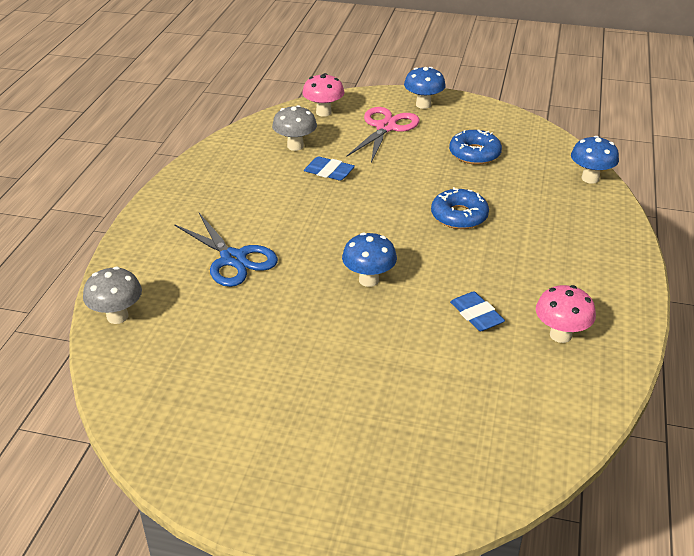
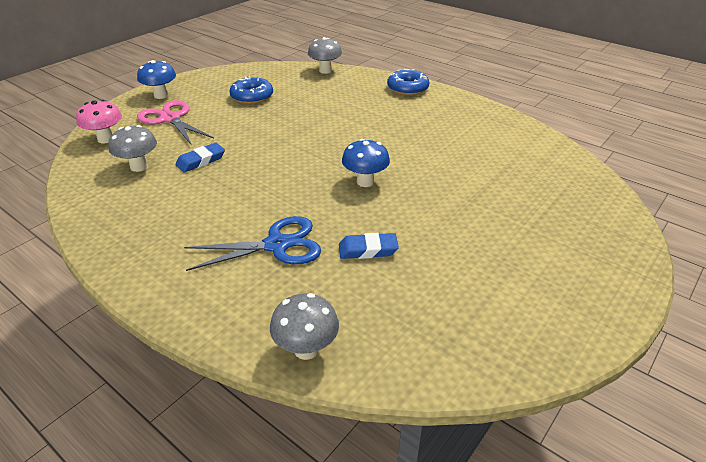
camera: 65 degrees left, 0 degrees up
(459, 216) = (320, 124): blue donut -> blue donut (407, 88)
(476, 315) = (436, 150): blue eraser -> blue eraser (368, 250)
(560, 335) = (474, 128): pink mushroom -> none
(590, 178) = (325, 71): blue mushroom -> grey mushroom

